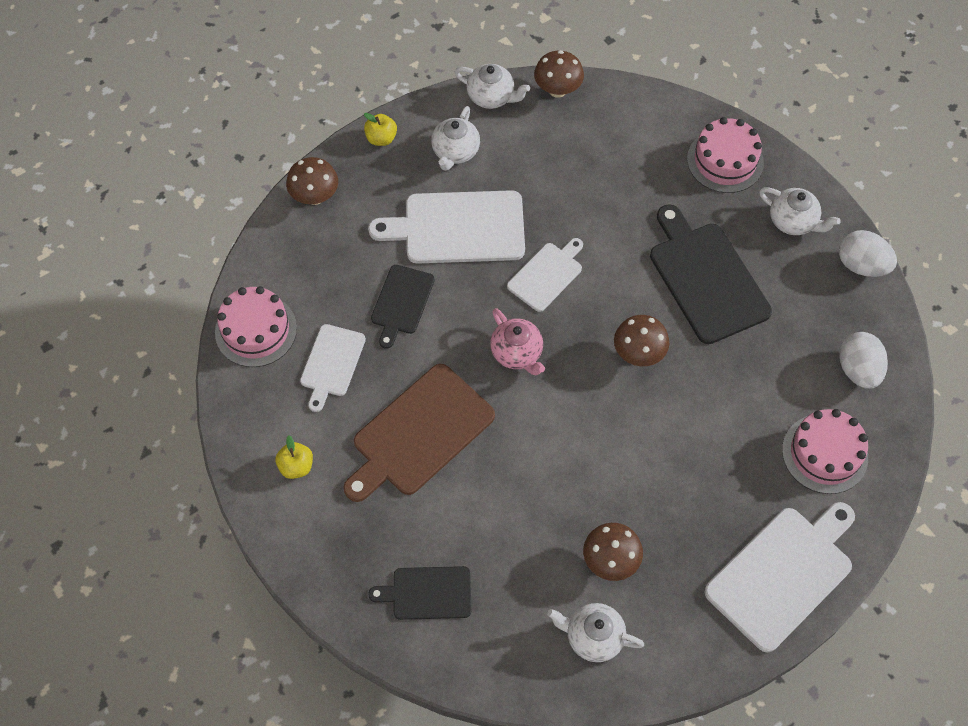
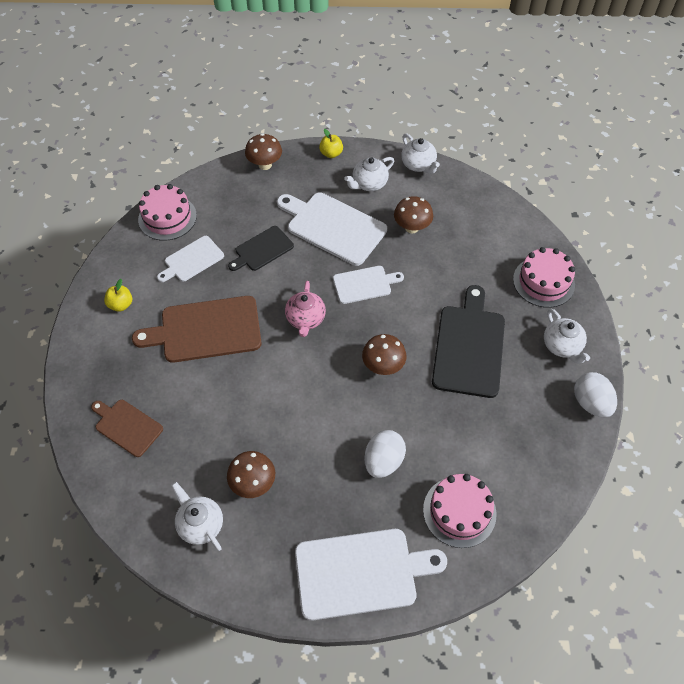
camera: 35 degrees right, 5 degrees down
(428, 593) = (127, 426): black cutting board -> brown cutting board
(557, 90) = (464, 182): brown mushroom -> brown mushroom (412, 227)
(858, 370) = (531, 471): white egg -> white egg (383, 461)

